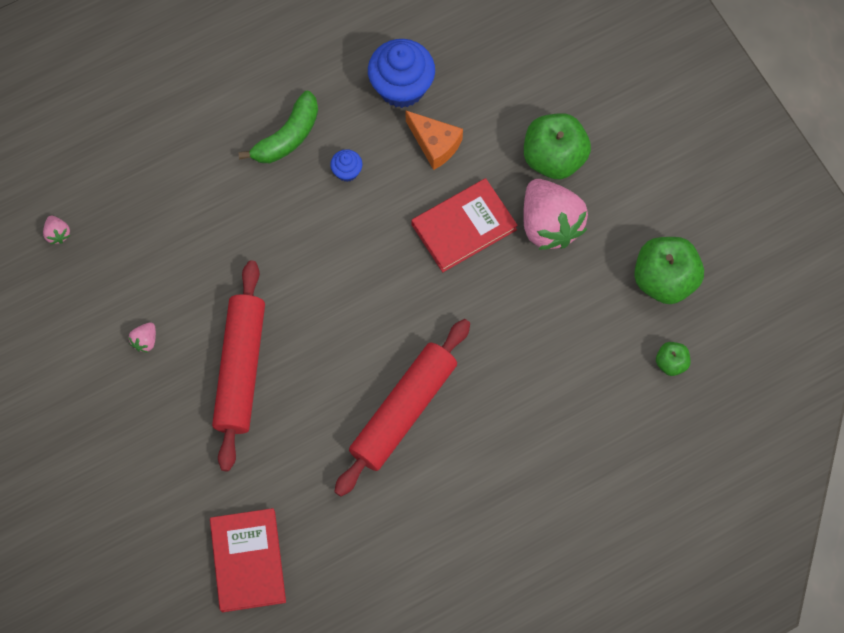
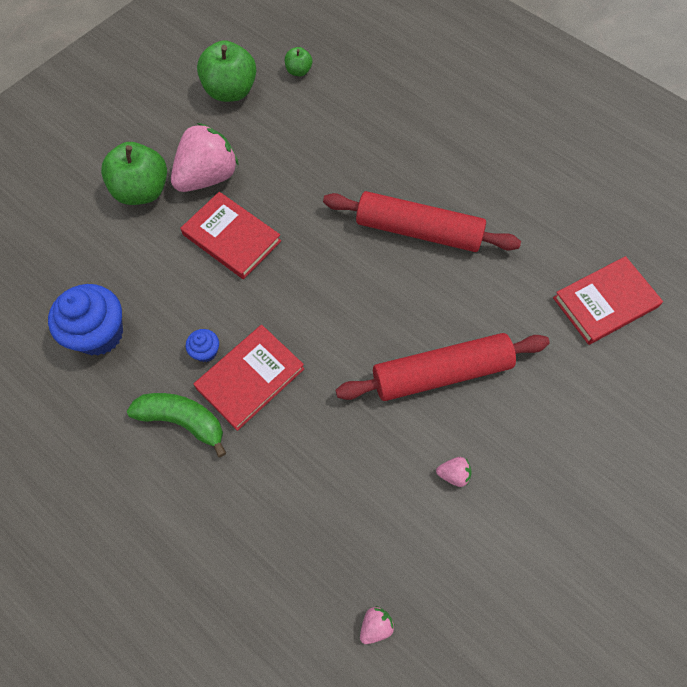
camera: 110 degrees left, 5 degrees down
(305, 202) = (250, 378): none -> red book
(435, 144) = (154, 286): orange cheese -> none

